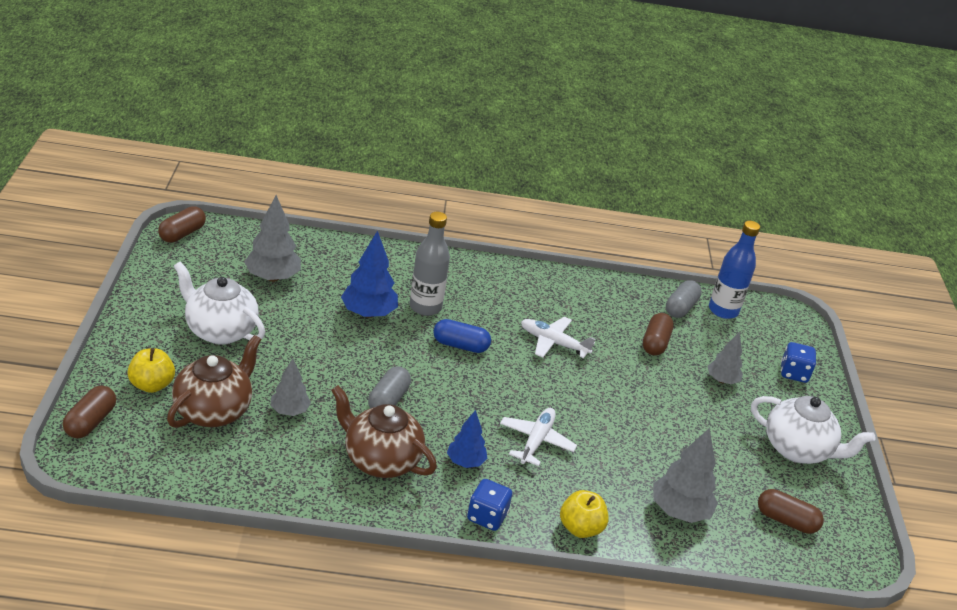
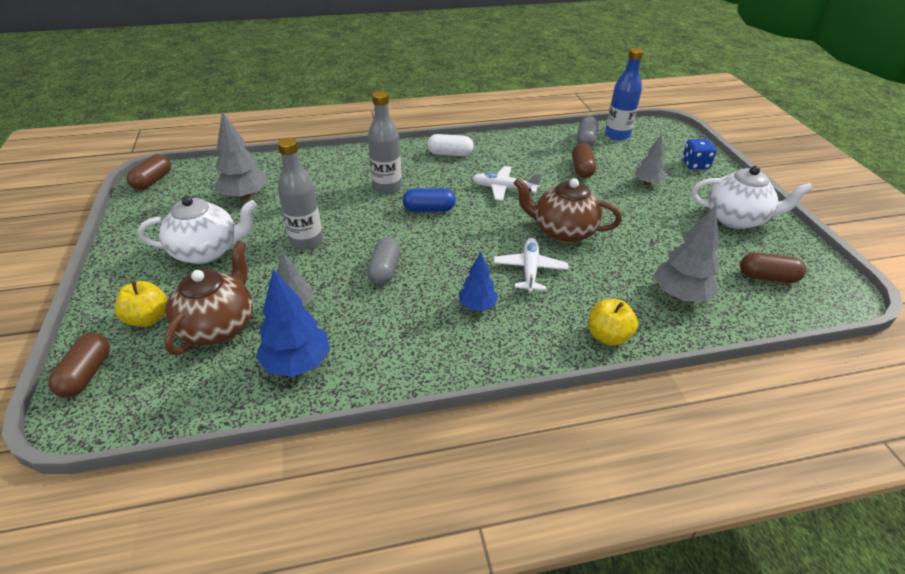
camera: 10 degrees left, 5 degrees up
(220, 330) = (207, 251): white teapot -> white teapot turned 150 degrees clockwise
(320, 347) = (306, 241): none -> grey bottle
(368, 313) = (340, 204): blue tree -> blue tree (297, 363)
(380, 460) = (398, 327): brown teapot -> brown teapot (563, 231)
(487, 516) = (520, 351): blue dice -> none
(512, 284) = (450, 154): none -> white capsule

